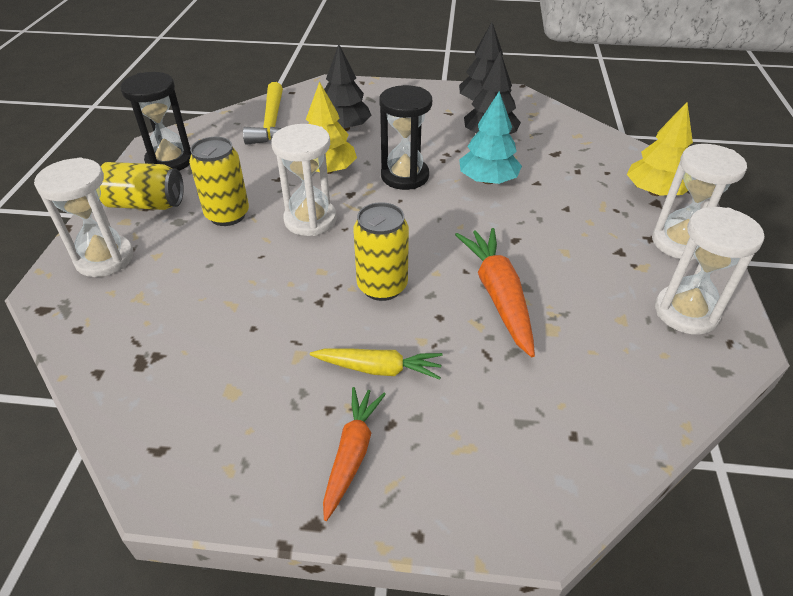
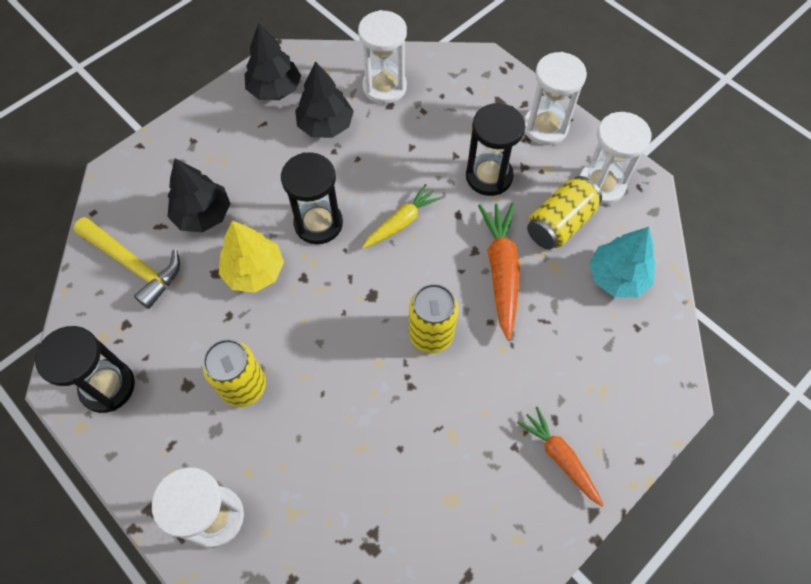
camera: 50 degrees left, 20 degrees up
(144, 204) = (160, 445): yellow can -> yellow can (559, 223)
(310, 220) = (310, 329): white hourglass -> white hourglass (384, 87)
(379, 369) = (505, 393): yellow carrot -> yellow carrot (401, 222)
(488, 180) = (378, 174): turquoise tree -> turquoise tree (617, 277)
(498, 295) = (501, 271): orange carrot -> orange carrot turned 60 degrees clockwise
(577, 236) = (489, 176): none -> black hourglass
(655, 192) = (488, 91): yellow tree -> none

